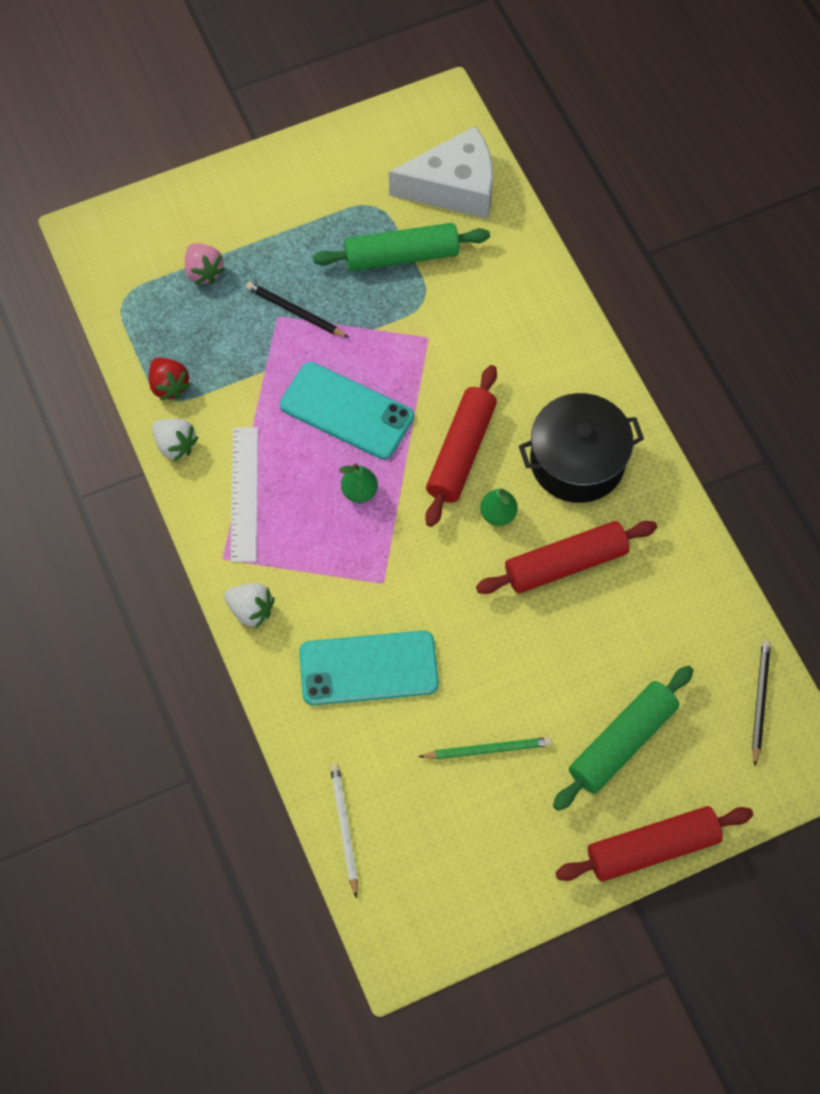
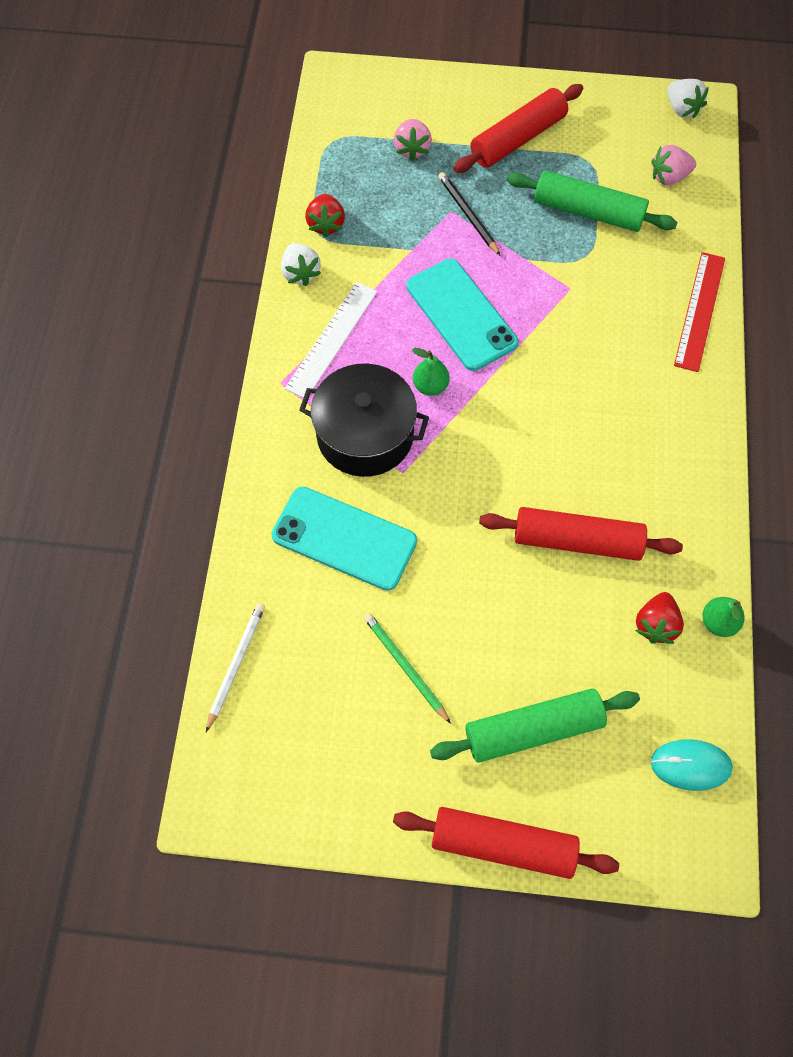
camera: 30 degrees right, 0 degrees up
(251, 610) = (276, 437): white strawberry -> white strawberry (682, 109)
(454, 187) = (669, 177): white cheese -> pink strawberry
(461, 452) = (541, 397): red rolling pin -> red rolling pin (518, 139)
(488, 749) = (405, 667): green pencil -> green pencil turned 150 degrees counterclockwise
(498, 514) = (541, 466): green pear -> green pear (718, 622)
(551, 303) = (700, 311): none -> red ruler
(577, 461) = (642, 457): black pot -> black pot (365, 435)
(669, 600) = (655, 624): none -> red strawberry
(759, 701) = (690, 765): black pencil -> turquoise mouse

